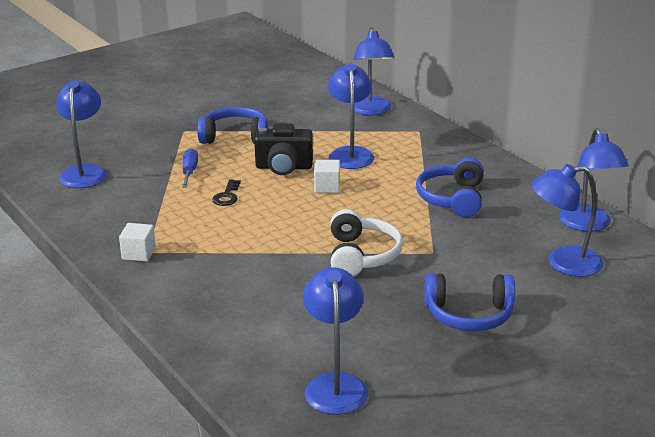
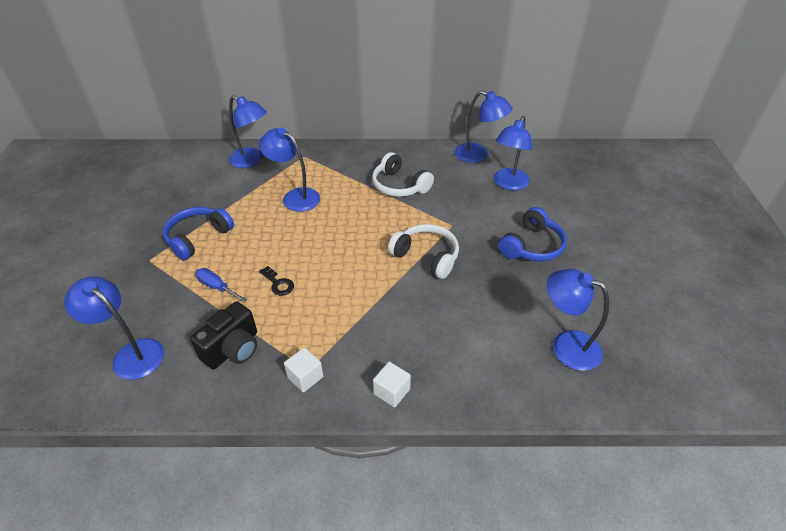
camera: 55 degrees left, 15 degrees up
(284, 167) = (274, 235): black camera -> black camera (233, 349)
(327, 187) = (324, 229): white cube -> white cube (391, 391)
(452, 198) = (399, 186): blue headphones -> white headphones

